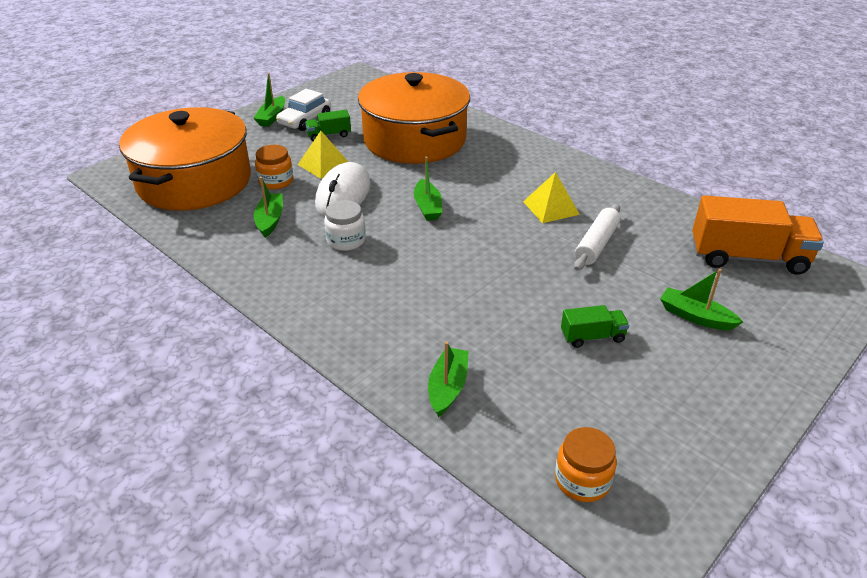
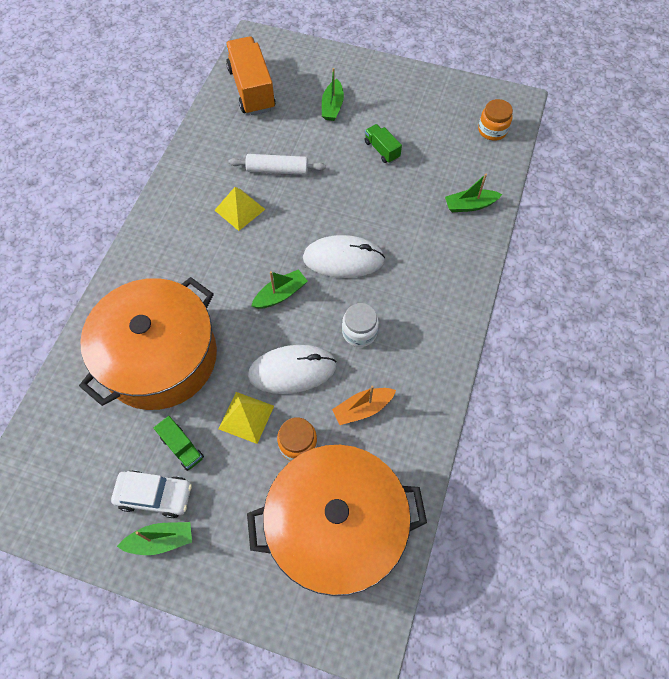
camera: 115 degrees left, 25 degrees up
(270, 220) = (363, 409): green boat -> orange boat
(440, 255) = (343, 259): none -> white mouse

